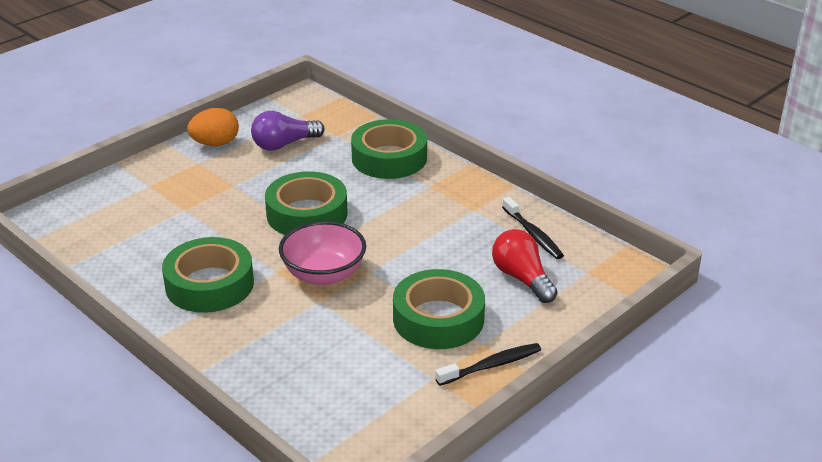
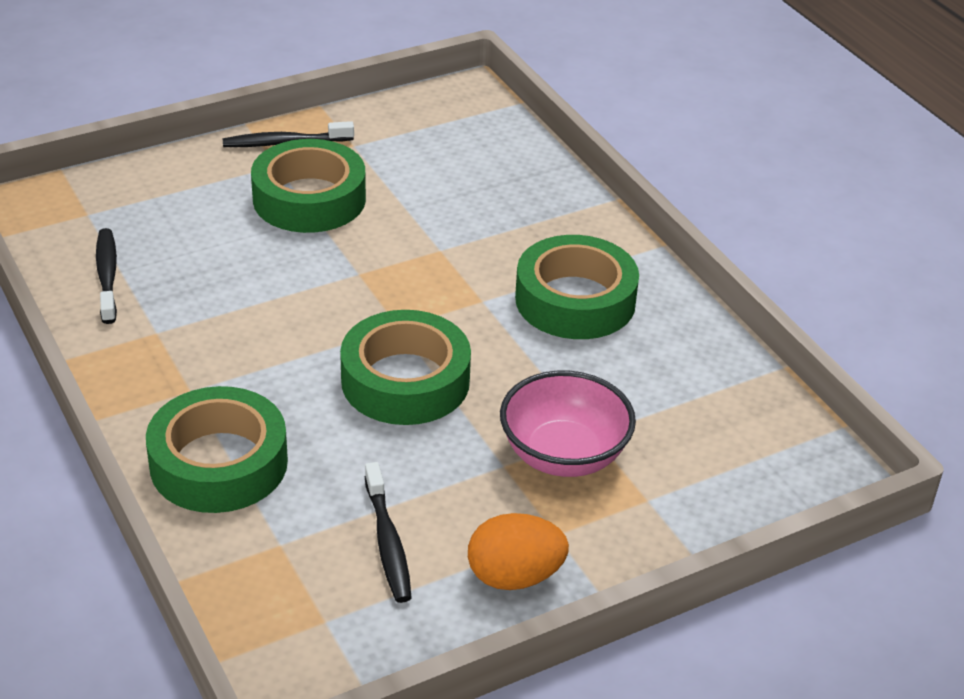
camera: 165 degrees left, 5 degrees up
(284, 144) = (387, 542): purple light bulb -> black toothbrush
(324, 274) = (420, 281): pink bowl -> pink bowl (564, 455)
(522, 278) = (174, 222): red light bulb -> none

